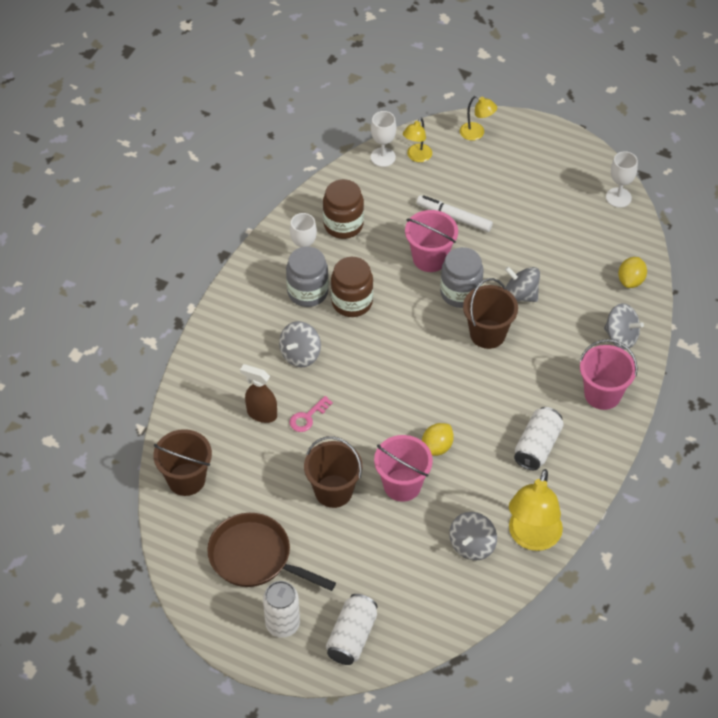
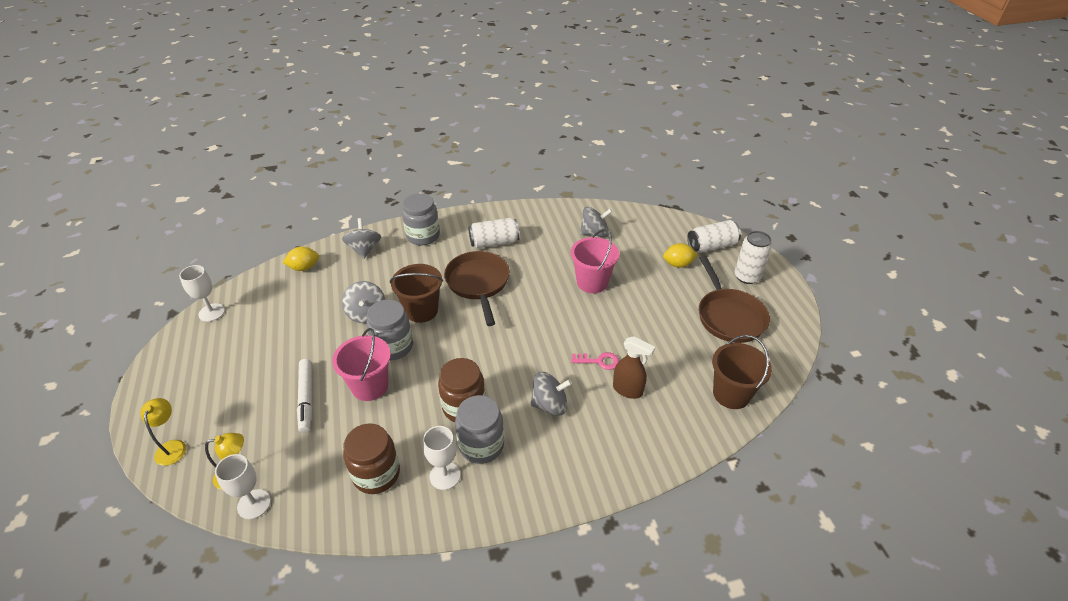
camera: 130 degrees left, 10 degrees down
(261, 414) = (628, 390): brown spray bottle -> brown spray bottle turned 45 degrees counterclockwise
(333, 491) = (637, 310): brown bucket -> none
(437, 447) = (545, 283): yellow lemon -> yellow lemon (678, 264)
(486, 395) = (478, 283): none -> brown pan
(532, 538) = (560, 215): yellow lamp -> none
(602, 394) = (423, 236): pink bucket -> grey jar

